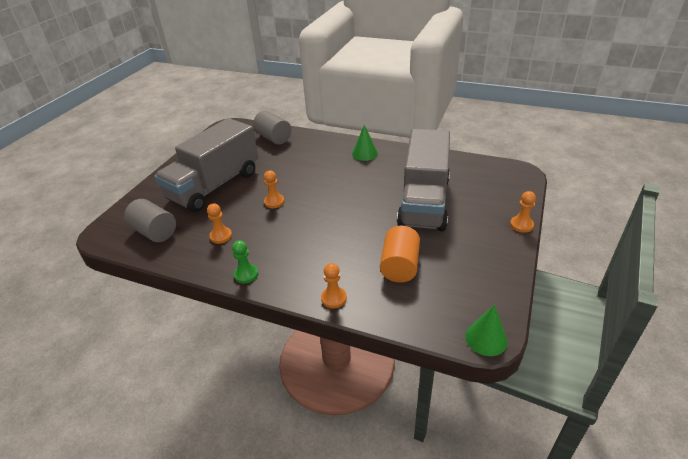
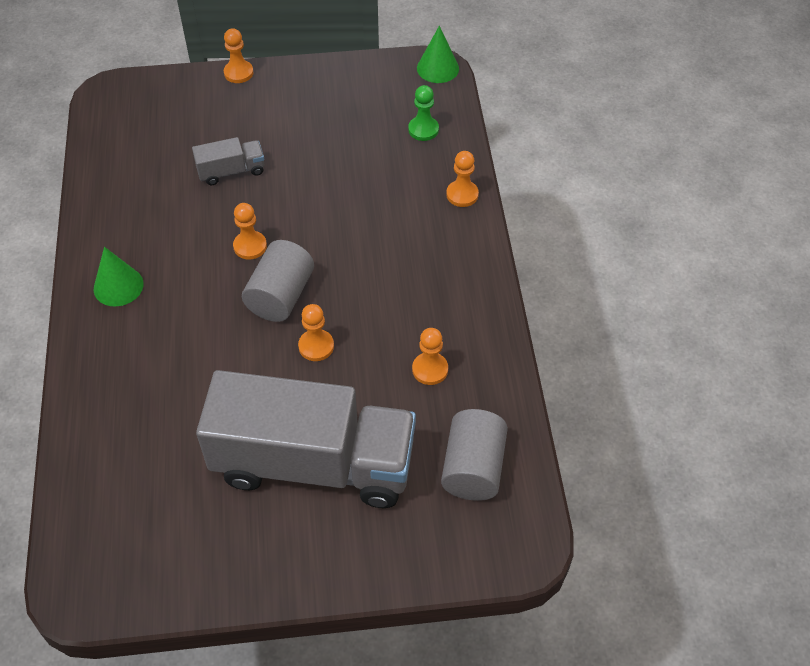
camera: 120 degrees left, 15 degrees up
(246, 274) = (480, 296): green pawn -> green pawn (423, 129)
(273, 138) = (107, 461): grey cylinder -> grey cylinder (280, 296)
(359, 196) = (250, 246): none -> orange pawn
(399, 266) = (375, 156): orange cylinder -> none
(424, 202) = (231, 171): grey truck -> grey truck, size x0.41

